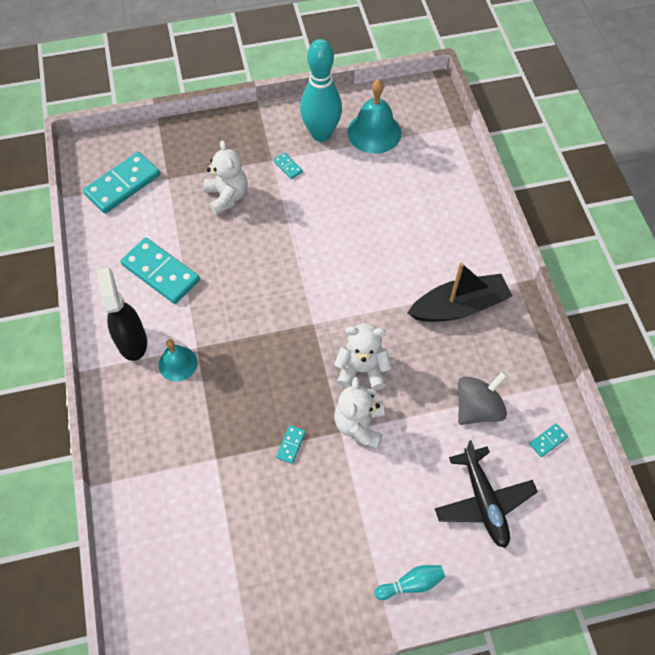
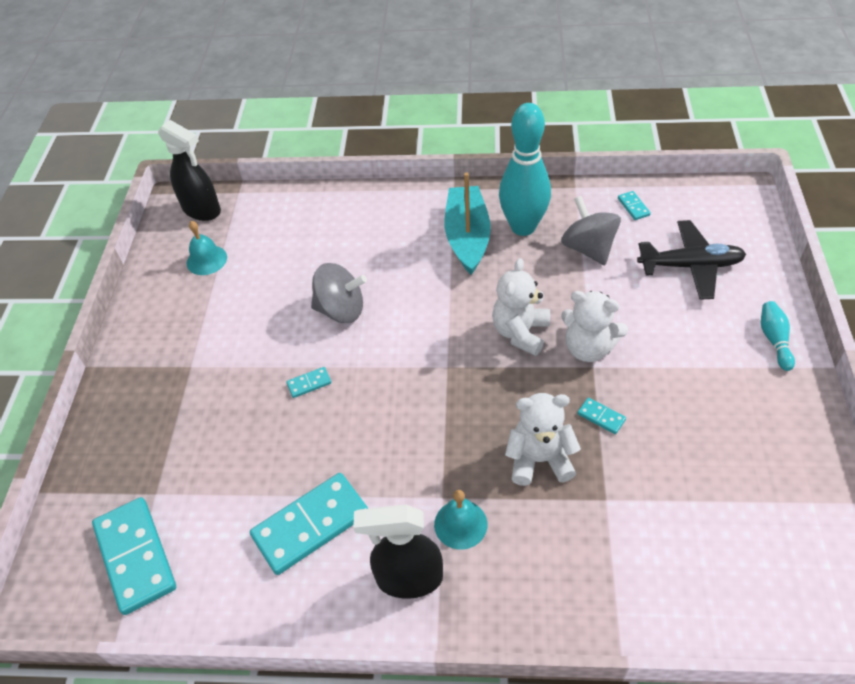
camera: 70 degrees left, 10 degrees down
(227, 196) = (223, 425): white teddy bear -> white teddy bear (539, 459)
(288, 166) = (211, 351): turquoise domino -> turquoise domino (309, 383)
(321, 134) = (180, 309): turquoise bowling pin -> turquoise bowling pin (523, 227)
(349, 236) = (341, 310): none -> grey spinning top
(374, 132) = (206, 260): turquoise bell -> turquoise bell, size x0.61
(426, 110) = (202, 210): none -> black spray bottle
(459, 306) = (467, 237): black boat -> turquoise boat

